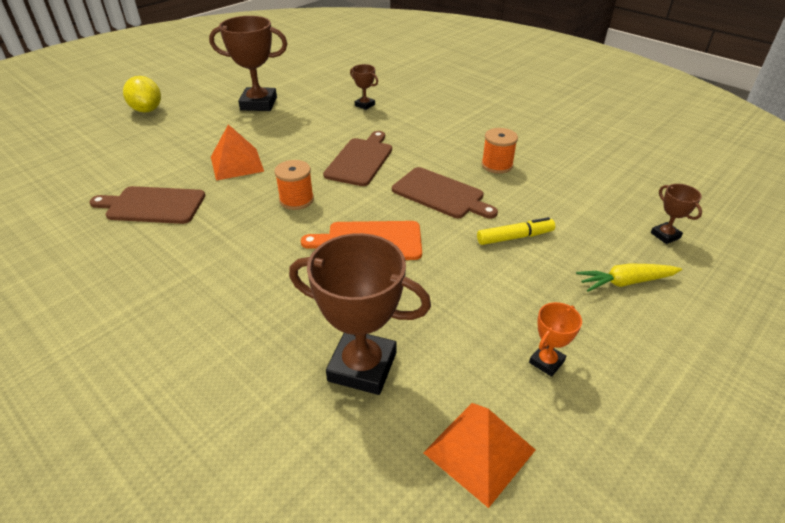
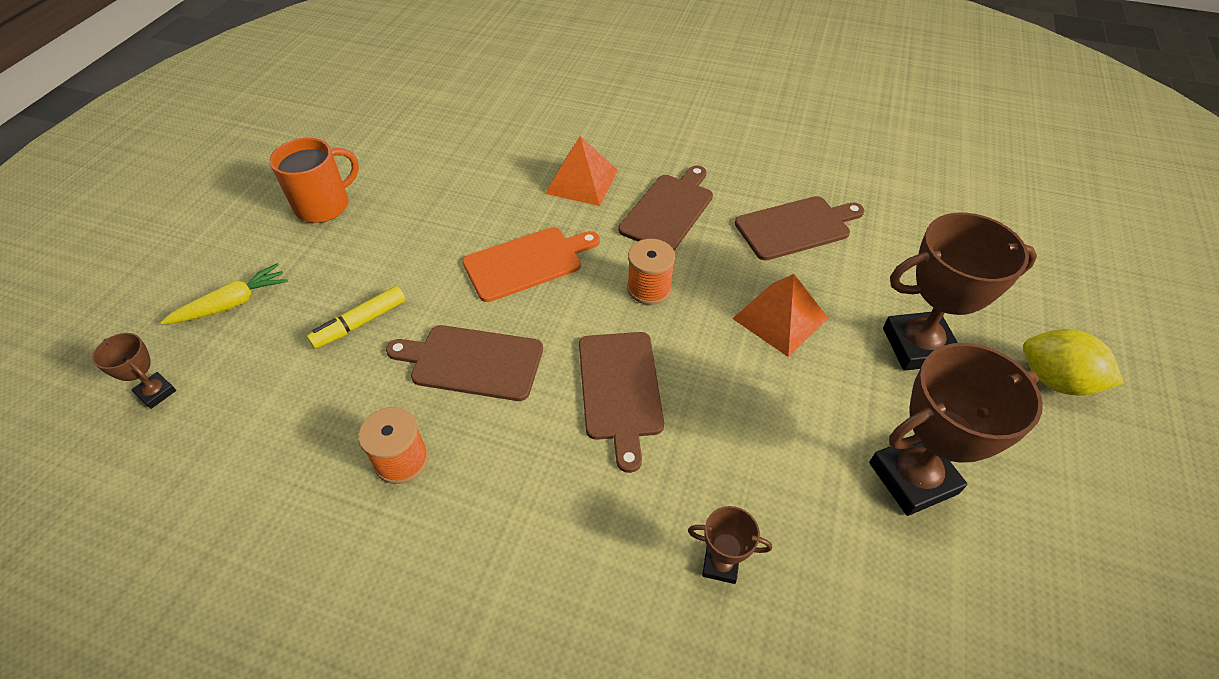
camera: 155 degrees right, 10 degrees up
(224, 247) = (668, 210): none -> brown cutting board
(362, 366) = (473, 161): brown trophy -> brown trophy (918, 346)
(479, 451) = (372, 142): orange pyramid -> orange pyramid (581, 181)
(546, 362) = (324, 205): orange trophy -> orange mug

